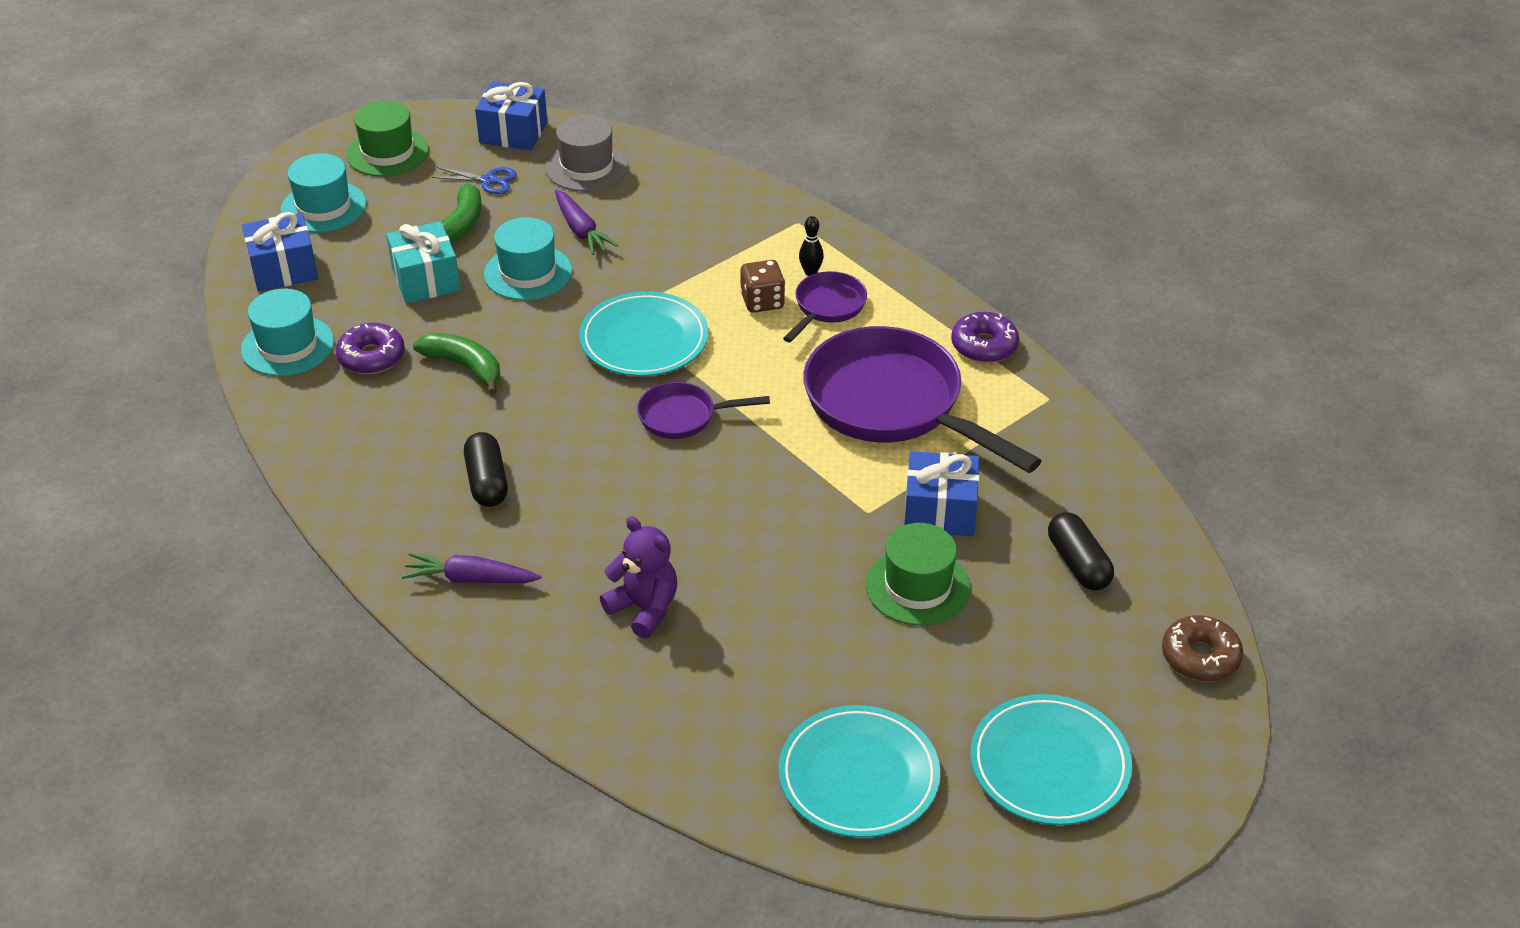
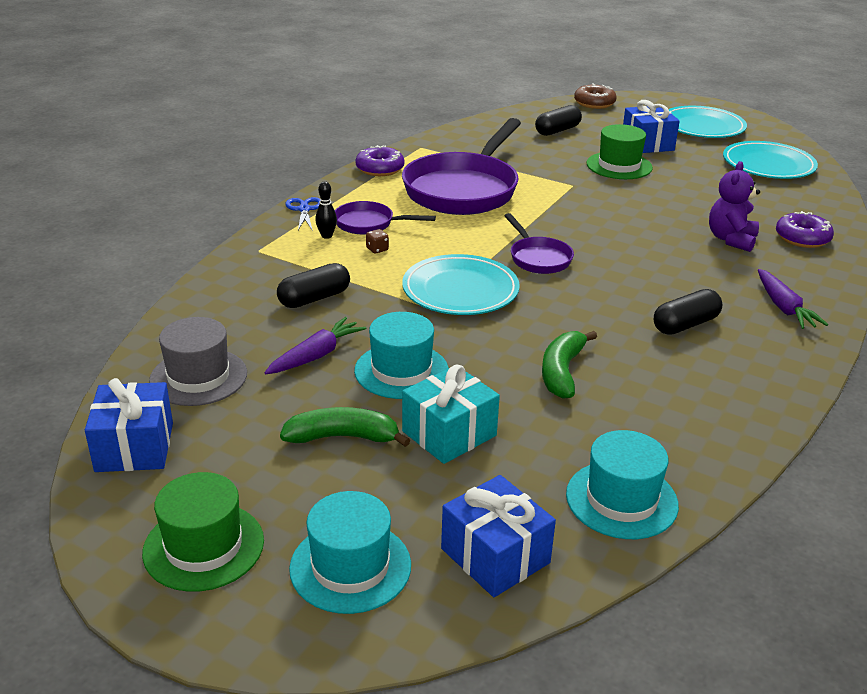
camera: 110 degrees left, 10 degrees down
(371, 357) = (592, 433): purple donut -> purple donut (802, 238)
(488, 180) = (245, 439): blue scissors -> blue scissors (304, 209)
(680, 244) = (314, 298): none -> black capsule
(762, 302) = (377, 249): brown dice -> brown dice, size x0.54
(940, 511) = (551, 166): blue gift -> blue gift (647, 144)

